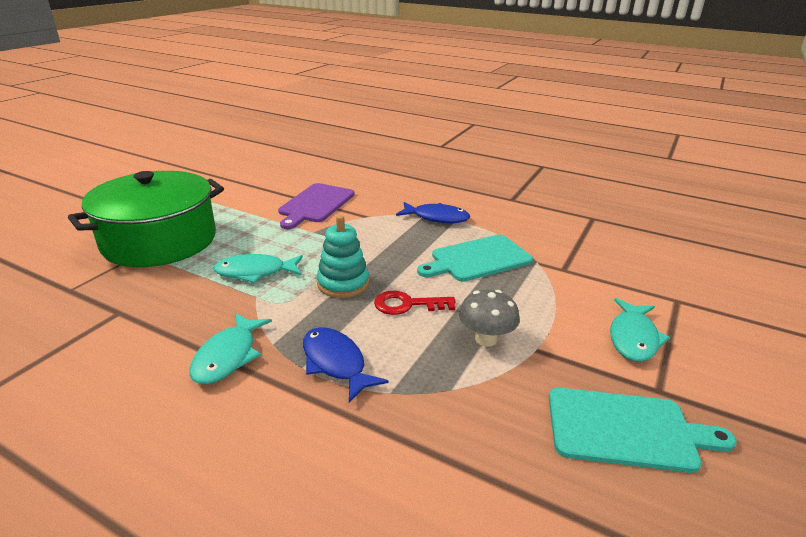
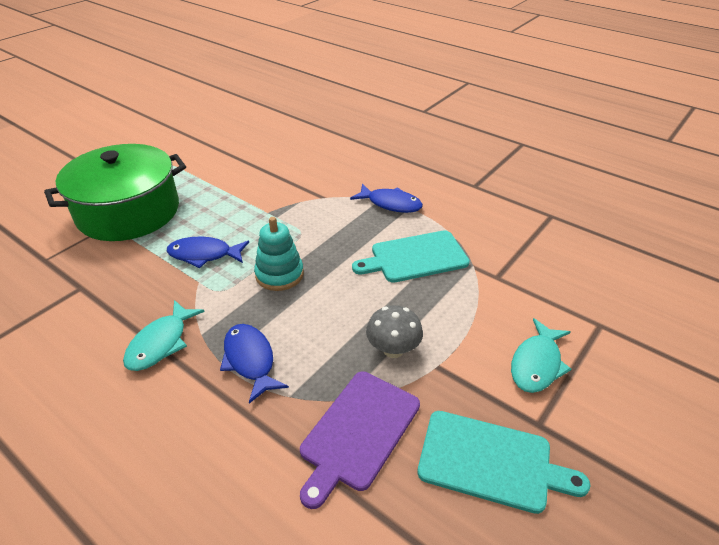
camera: 10 degrees right, 10 degrees up
(255, 272) = (204, 255): turquoise fish -> blue fish
(315, 204) = (278, 179): purple cutting board -> purple cutting board (358, 432)
(407, 304) = (332, 304): red key -> none

